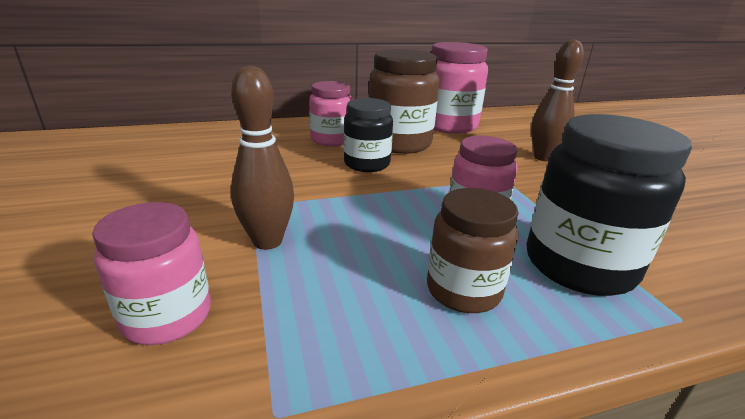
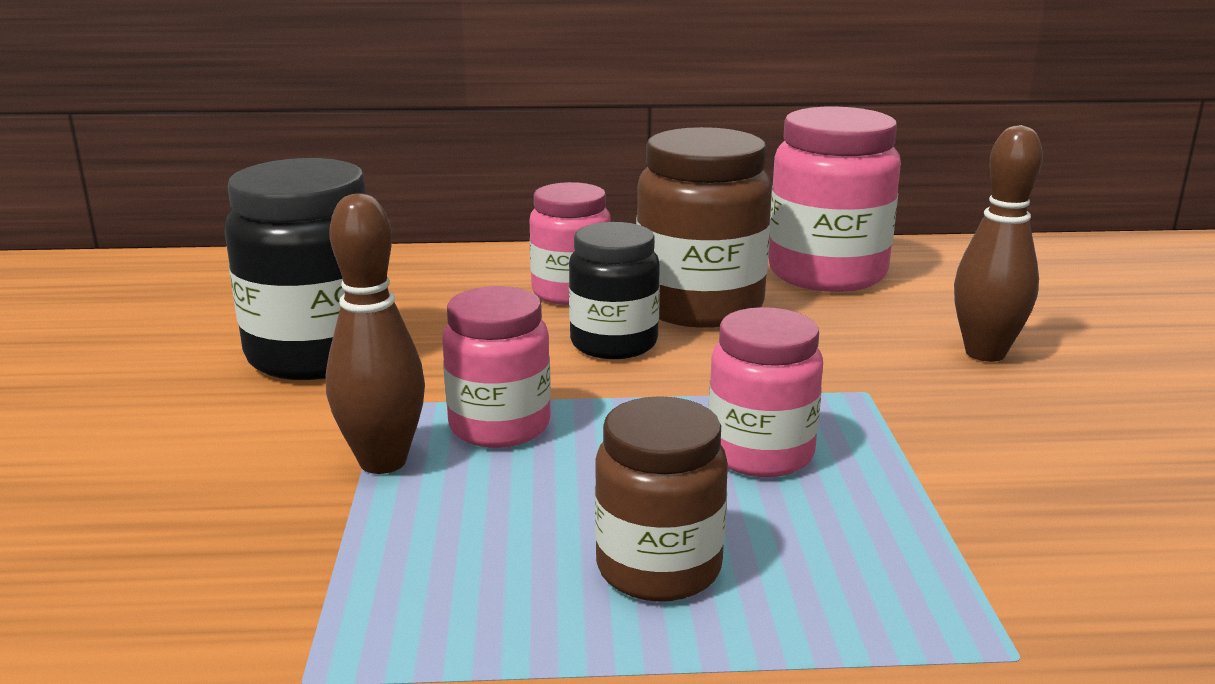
camera: 15 degrees right, 5 degrees down
(167, 316) = (205, 549): pink jar -> pink jar (499, 426)
(579, 265) = (896, 554): black jar -> black jar (317, 354)

